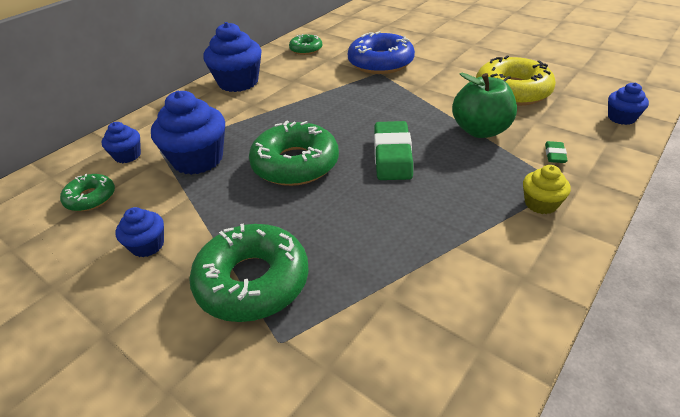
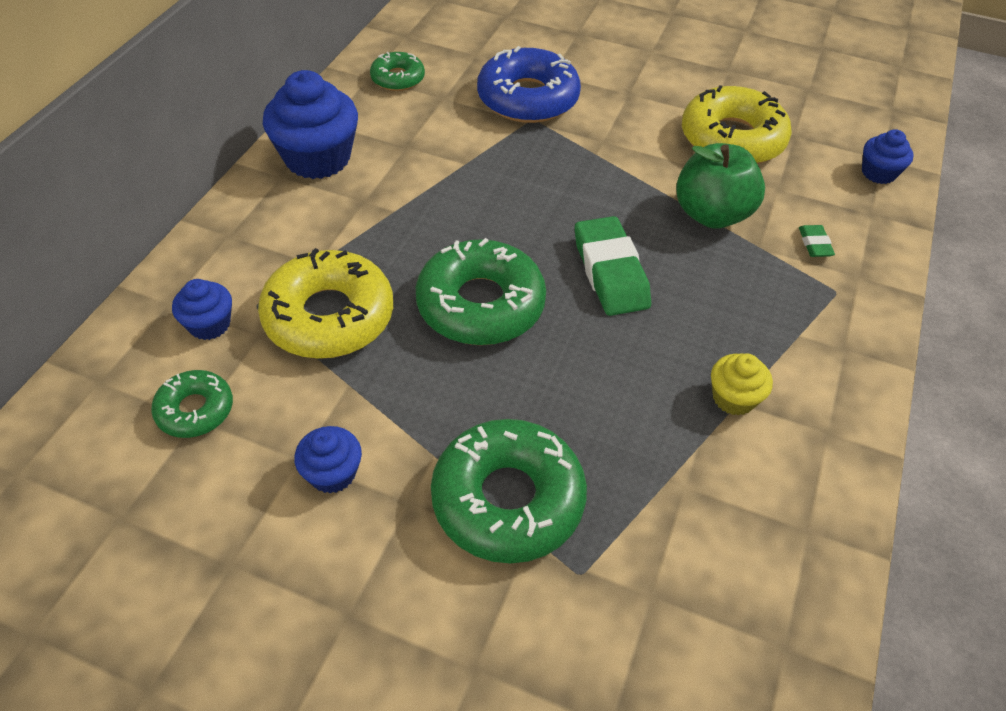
camera: 20 degrees left, 10 degrees up
(198, 159) = (329, 316): blue cupcake -> yellow donut
(540, 204) = (818, 323): yellow cupcake -> yellow cupcake (733, 398)

